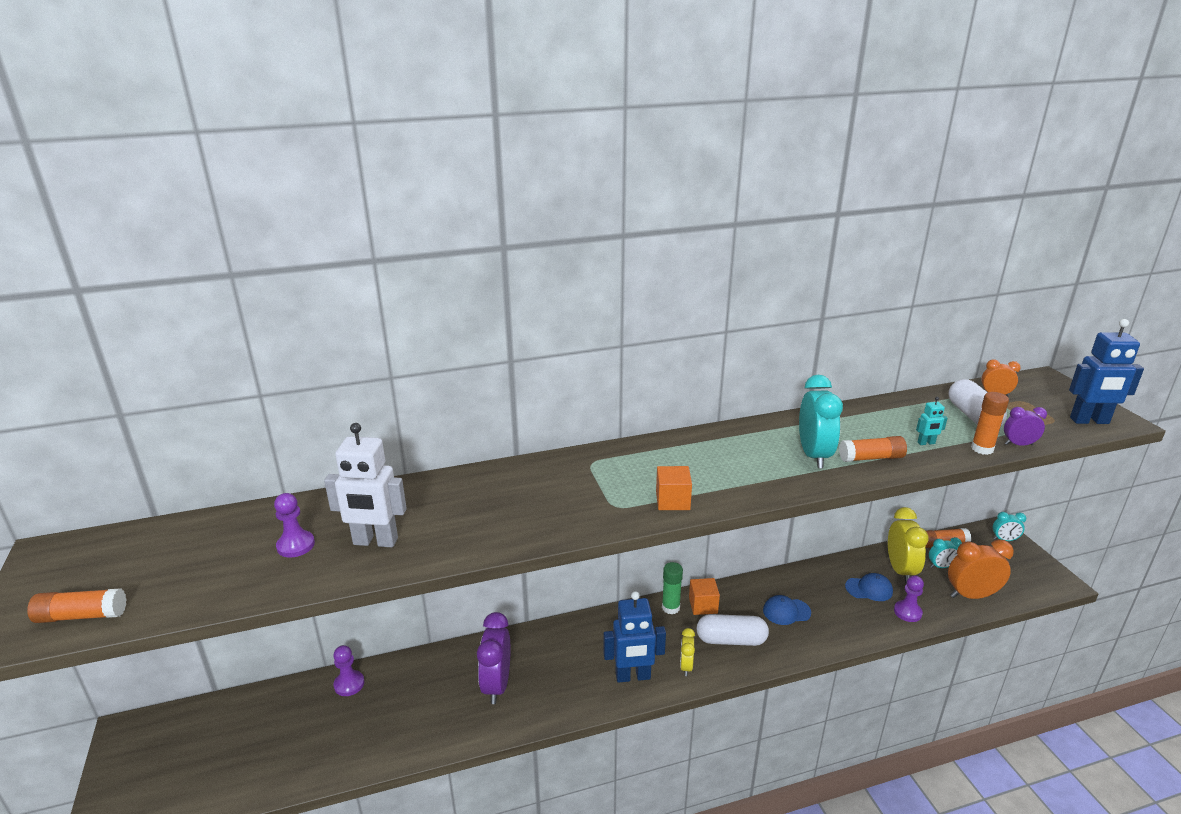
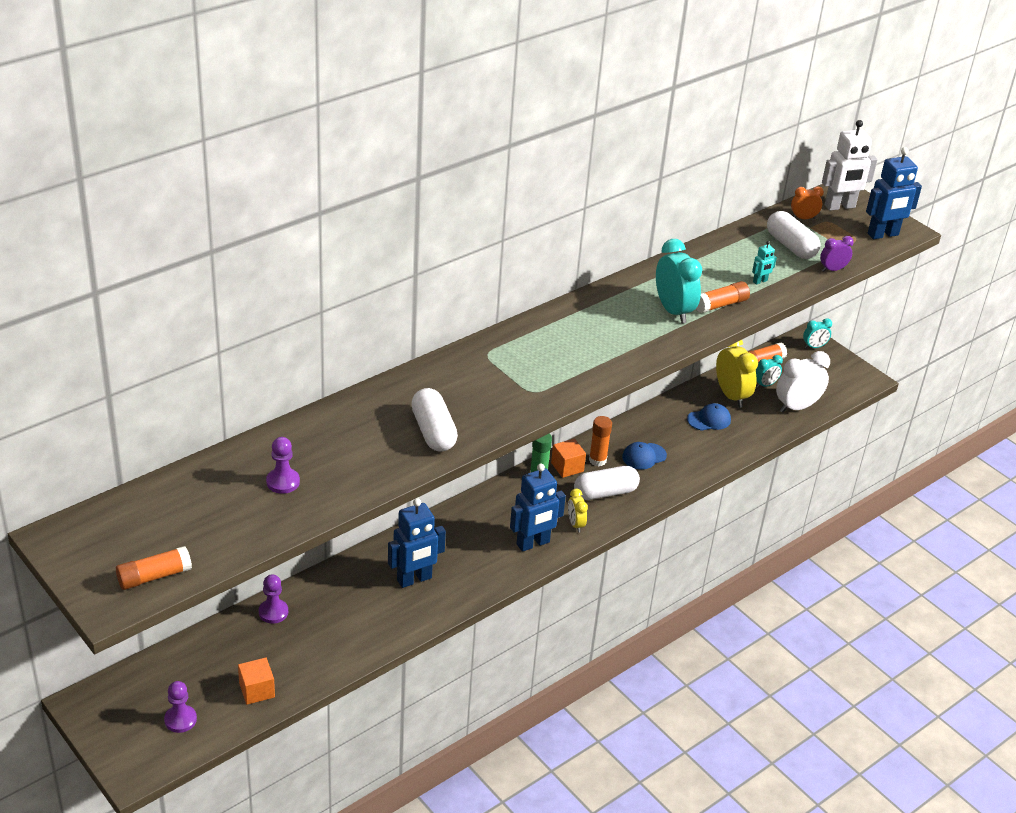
camera: 25 degrees left, 10 degrees up
(375, 542) = (350, 464): white robot -> white robot (840, 206)
(484, 526) = (433, 432): none -> white capsule
(497, 685) = (414, 579): purple clock -> blue robot
(672, 501) = (577, 377): orange cube -> orange cube (257, 690)
(907, 612) = (747, 434): purple pawn -> purple pawn (180, 720)
(971, 595) = (797, 407): orange clock -> white clock
(982, 449) = (805, 279): orange glue stick -> orange glue stick (597, 460)

